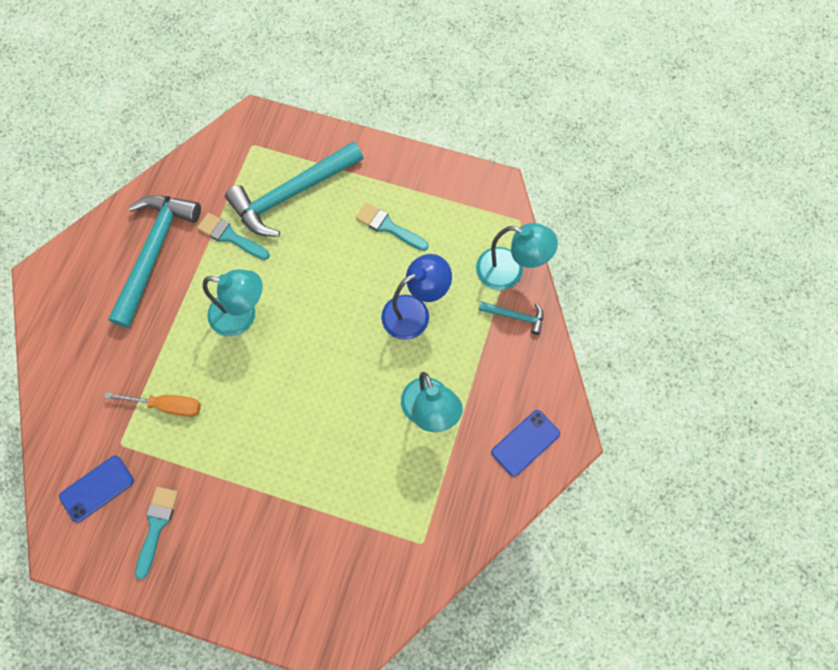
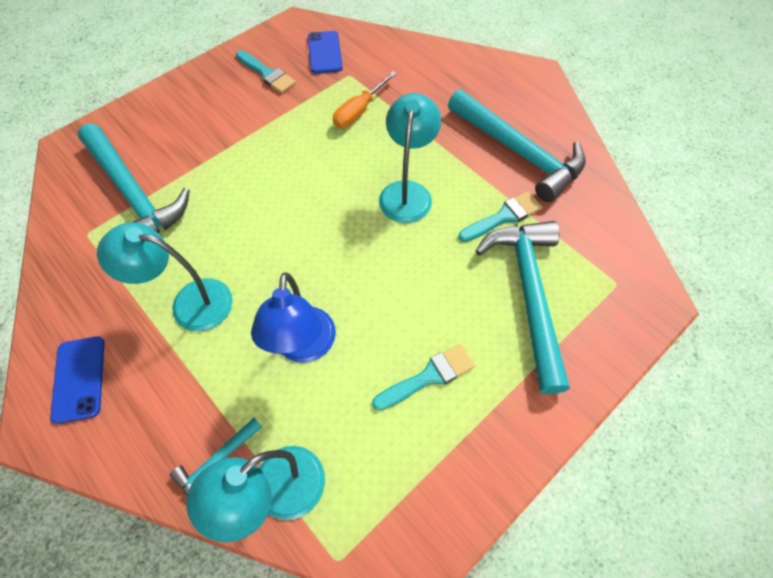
camera: 120 degrees right, 10 degrees down
(242, 316) = (407, 192): turquoise lamp -> turquoise lamp turned 150 degrees clockwise
(363, 537) = (134, 194): none -> turquoise hammer

